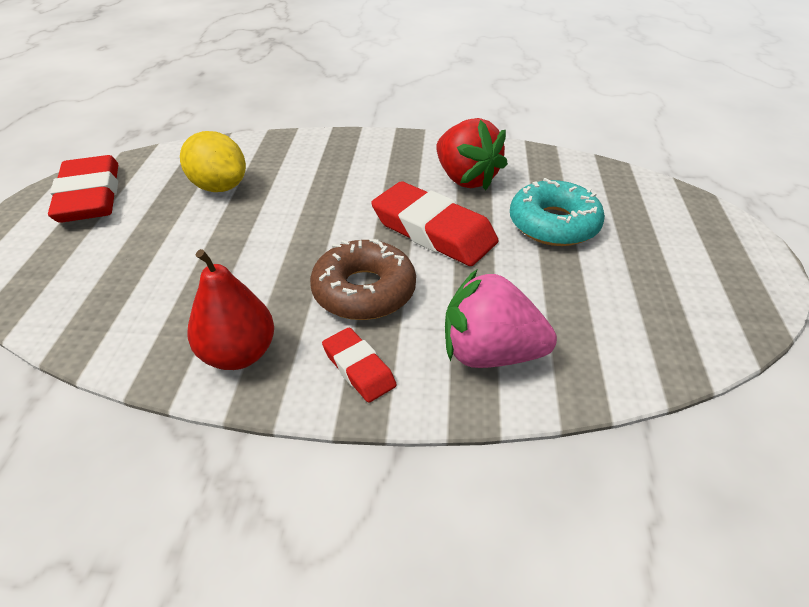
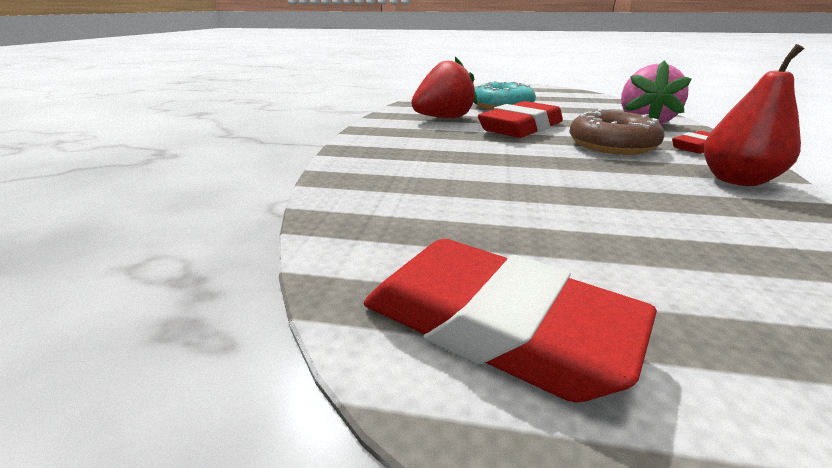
camera: 85 degrees left, 15 degrees down
(89, 196) = (493, 325): red eraser -> red eraser turned 45 degrees clockwise
(219, 187) = (455, 204): yellow lemon -> none

